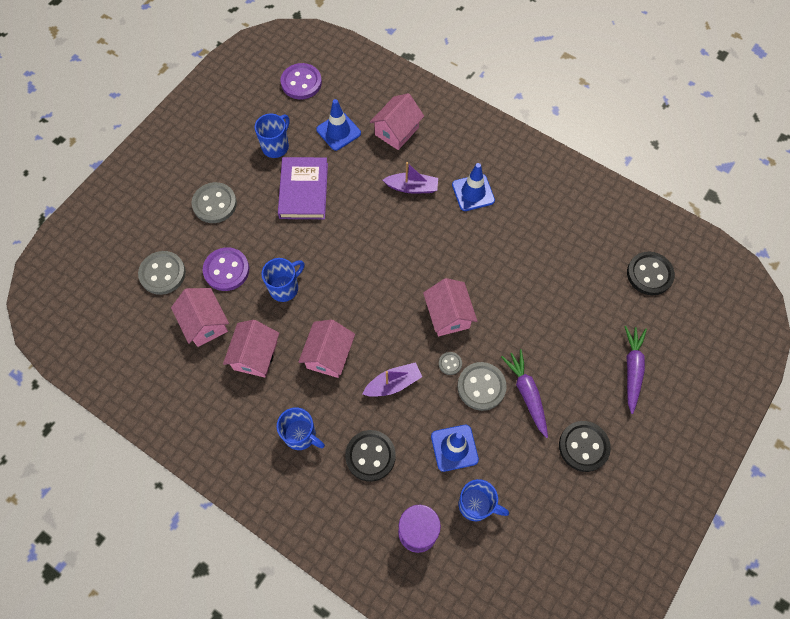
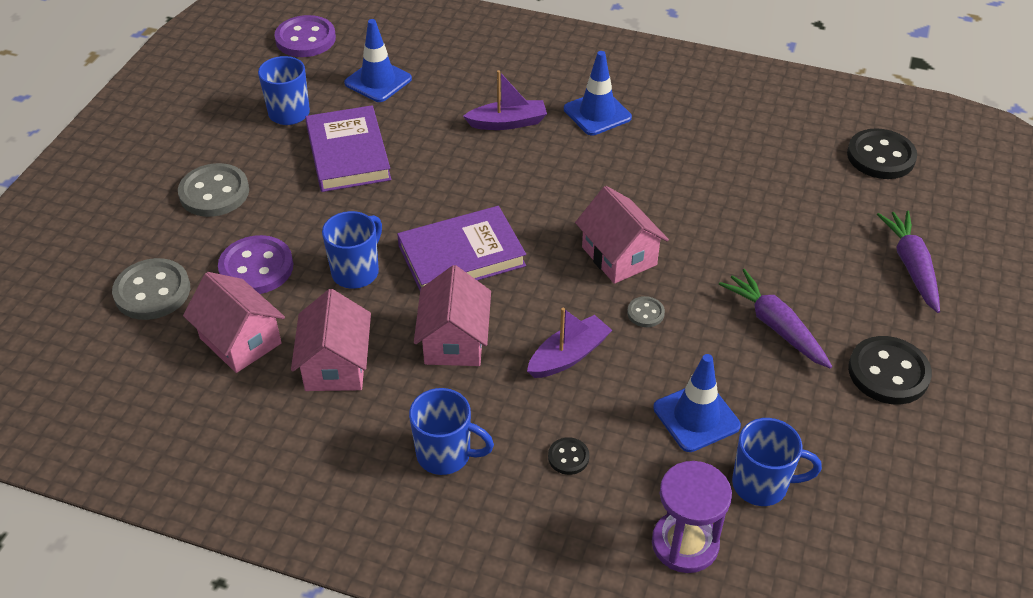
camera: 15 degrees left, 20 degrees down
(351, 291) = (461, 255): none -> purple book
(370, 456) = (568, 457): black button -> black button, size x0.49
(396, 131) = (462, 67): pink house -> none
(481, 387) = (704, 331): grey button -> none

